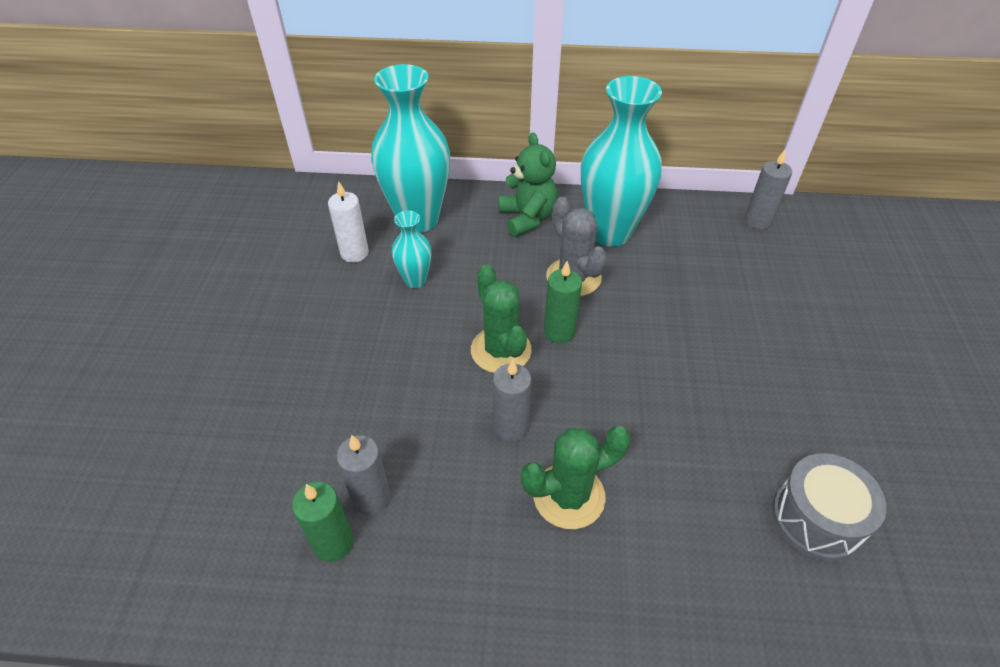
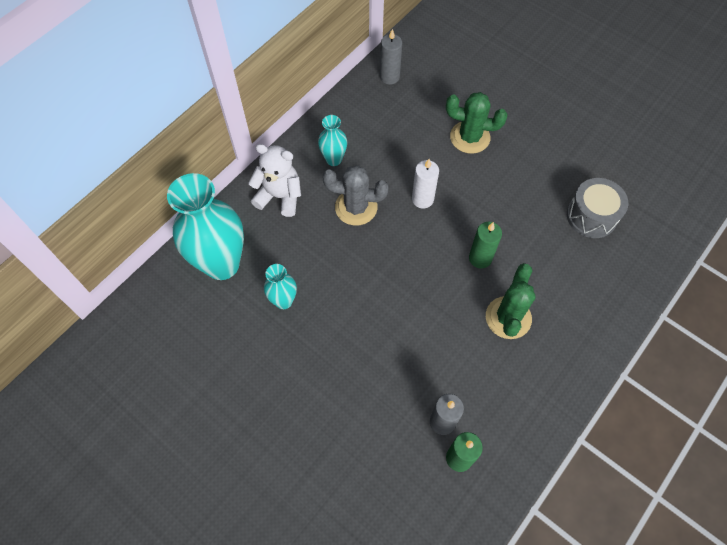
camera: 55 degrees left, 15 degrees up
(354, 253) = (223, 325): white candle -> white candle (422, 199)
(501, 350) = (384, 287): green cactus -> green cactus (470, 137)
(511, 427) = (444, 318): grey candle -> none
(527, 218) = (280, 196): green teddy bear -> white teddy bear
(559, 332) = (394, 246): green candle -> green candle (480, 258)
(610, 232) = (333, 159): turquoise vase -> turquoise vase, size x0.48

